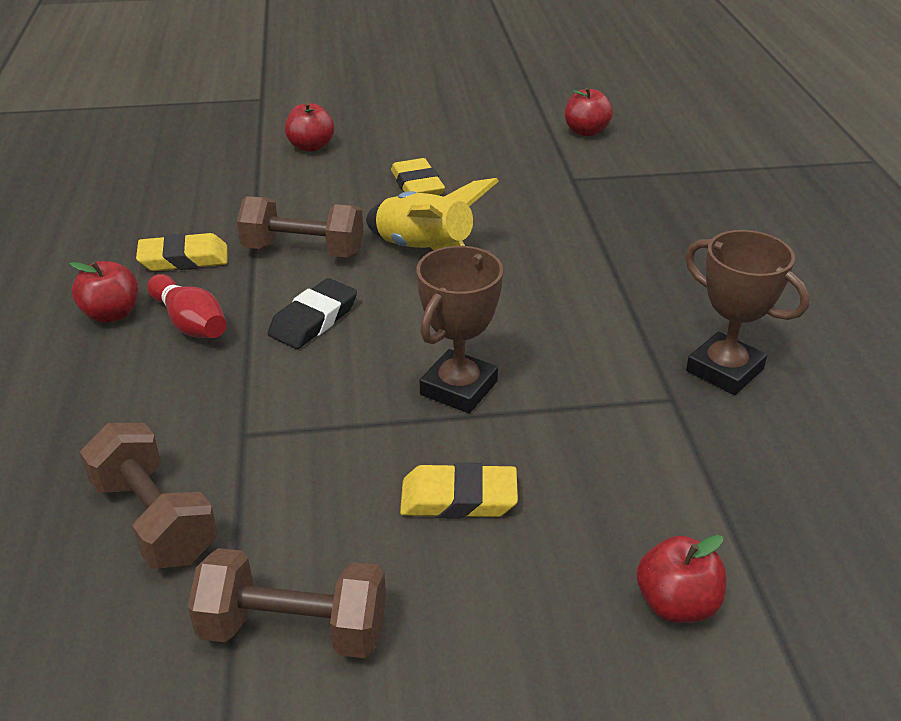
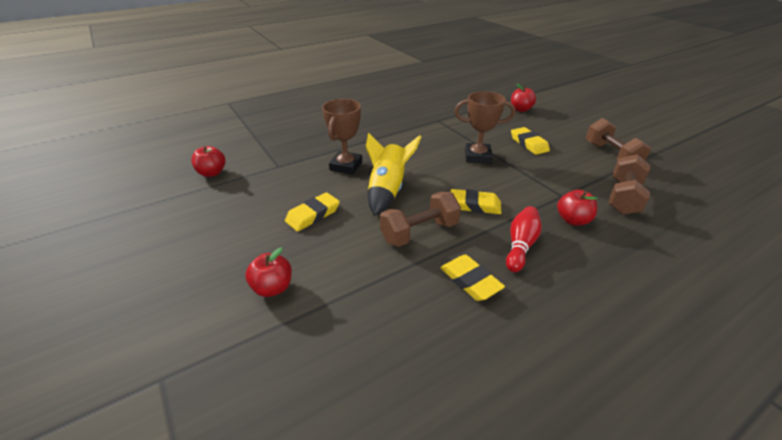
camera: 115 degrees left, 0 degrees up
(111, 314) = (548, 283): red apple -> red apple (572, 220)
(303, 251) = (419, 232): brown dumbbell -> brown dumbbell turned 75 degrees clockwise
(313, 320) = (474, 205): black eraser -> yellow eraser
(724, 370) = (413, 114): brown trophy -> brown trophy (346, 166)

